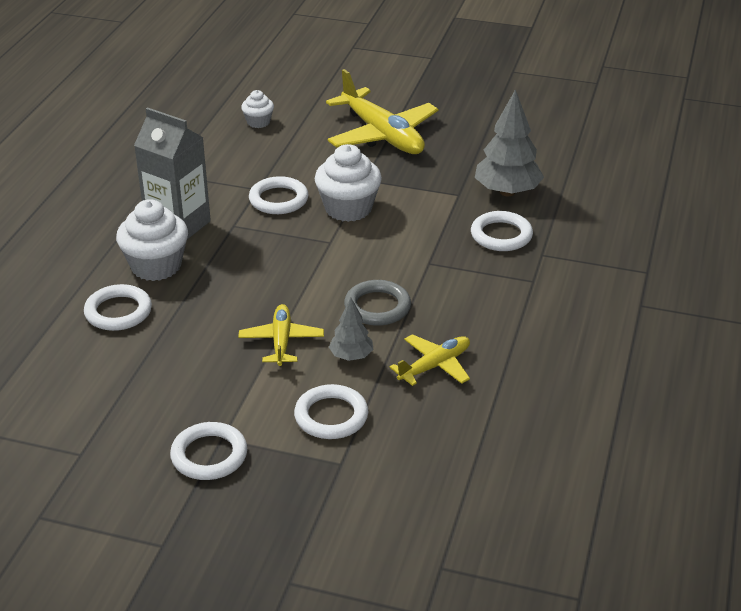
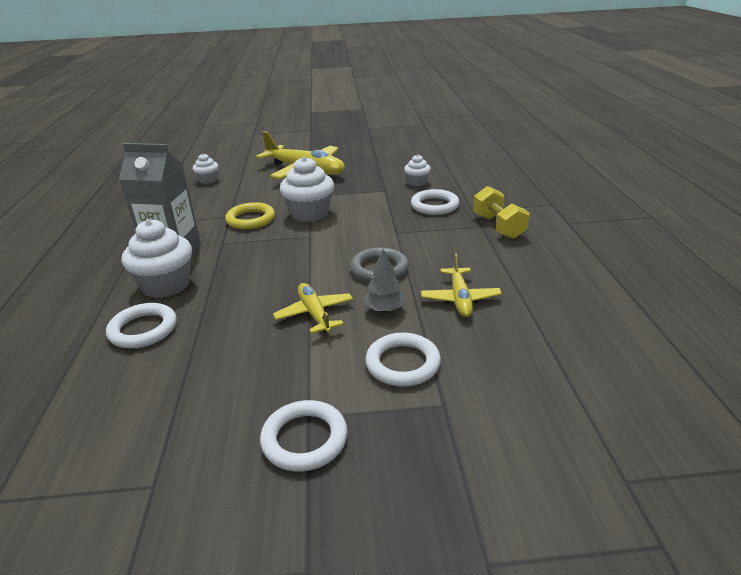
camera: 20 degrees left, 5 degrees down
(278, 199) = (251, 219): white ring -> yellow ring
(435, 366) = (460, 299): yellow plane -> yellow plane turned 150 degrees clockwise
(507, 192) = (417, 182): grey tree -> white cupcake
(551, 287) = (498, 226): none -> yellow dumbbell

